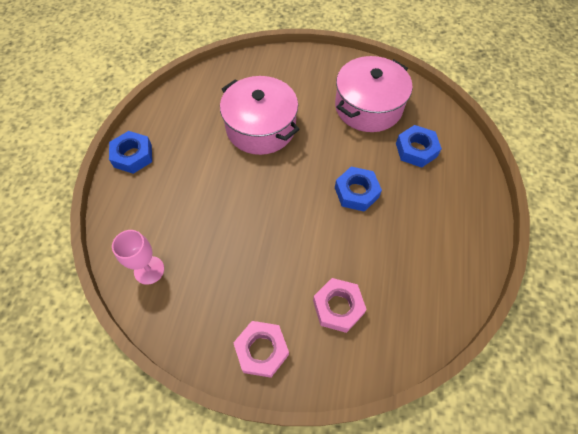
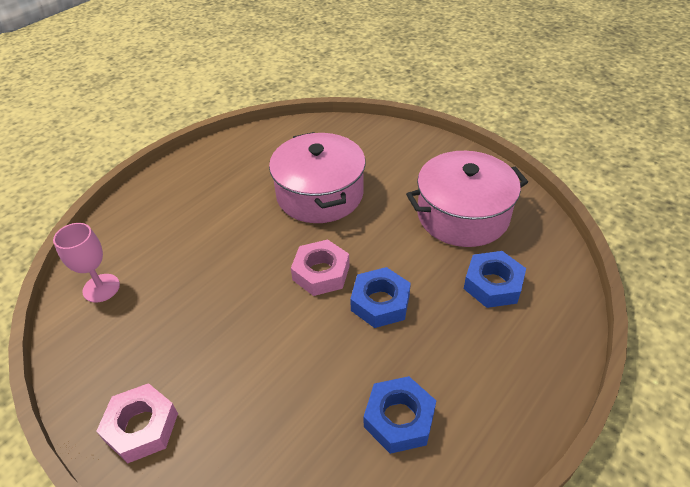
camera: 30 degrees right, 15 degrees down
(133, 156) = (173, 176): blue nut -> blue nut (399, 419)
(338, 307) = (262, 423): pink nut -> pink nut (321, 273)

